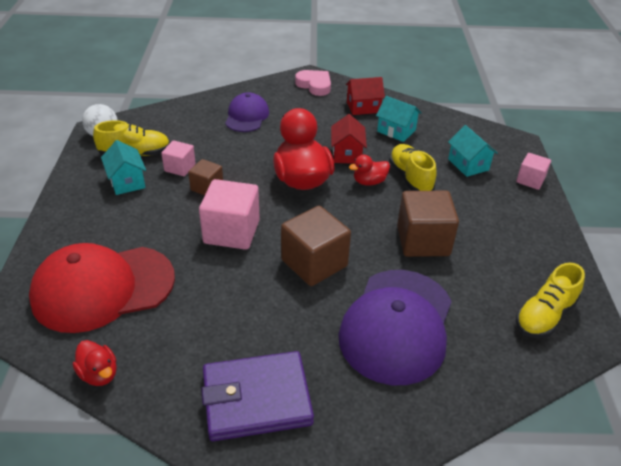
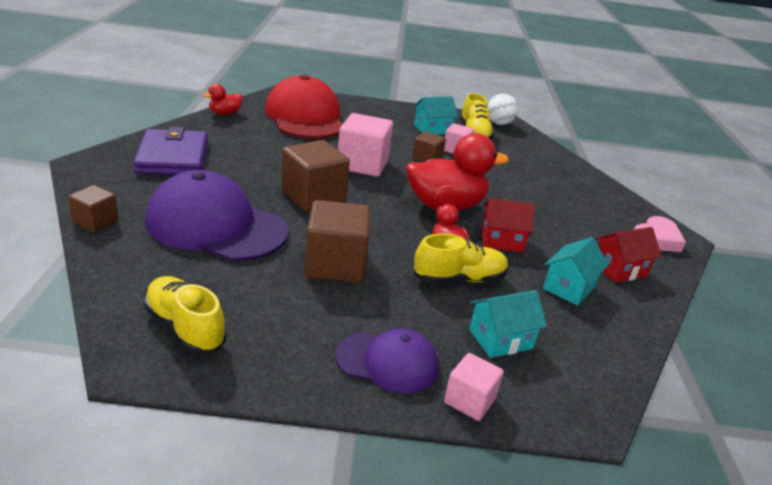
camera: 90 degrees right, 10 degrees down
(247, 116) = (559, 188): purple cap -> purple cap (387, 362)
(363, 107) = (619, 269): red house -> red house turned 75 degrees clockwise
(430, 426) = (95, 222): none -> brown cube

